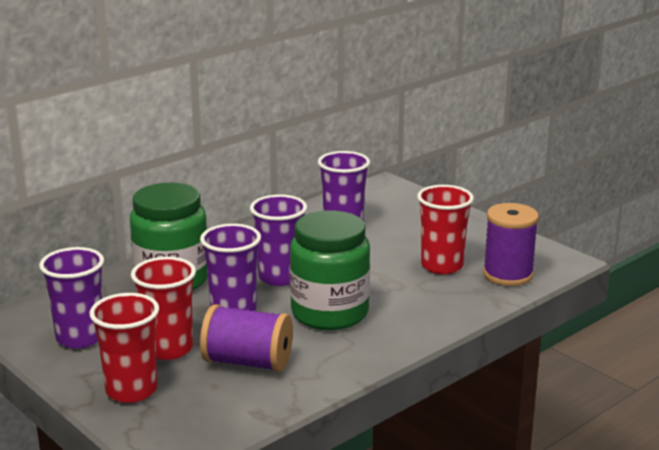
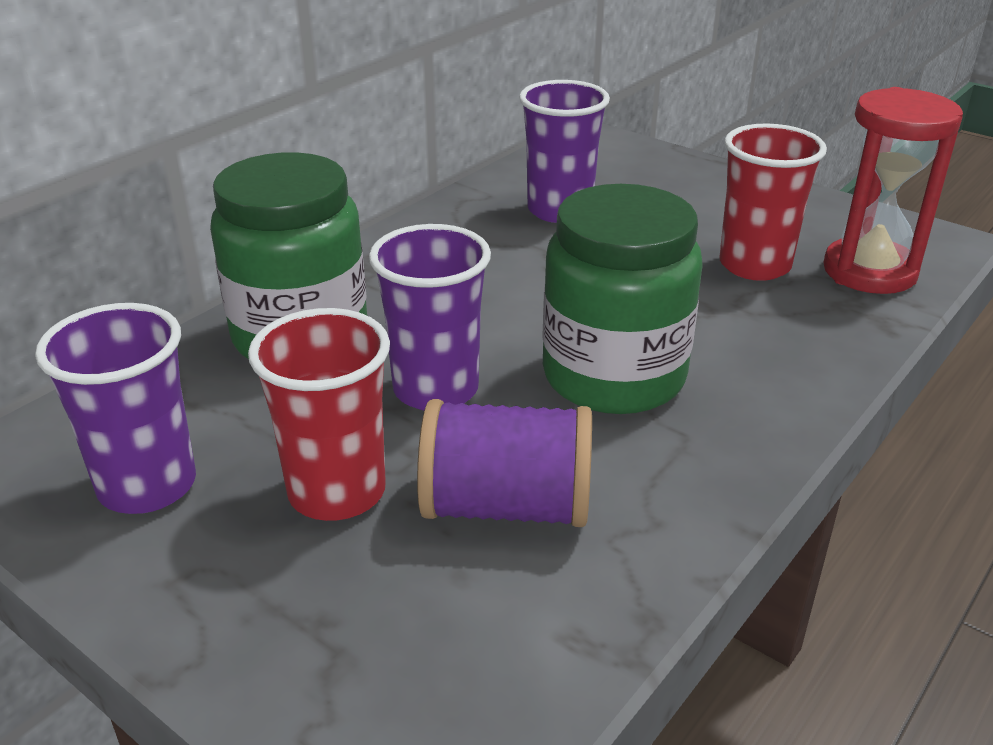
camera: 10 degrees left, 10 degrees up
(131, 390) = (286, 612): red cup -> none
(280, 277) = (493, 312): purple cup -> none
(508, 274) = (869, 271): purple spool -> red hourglass

